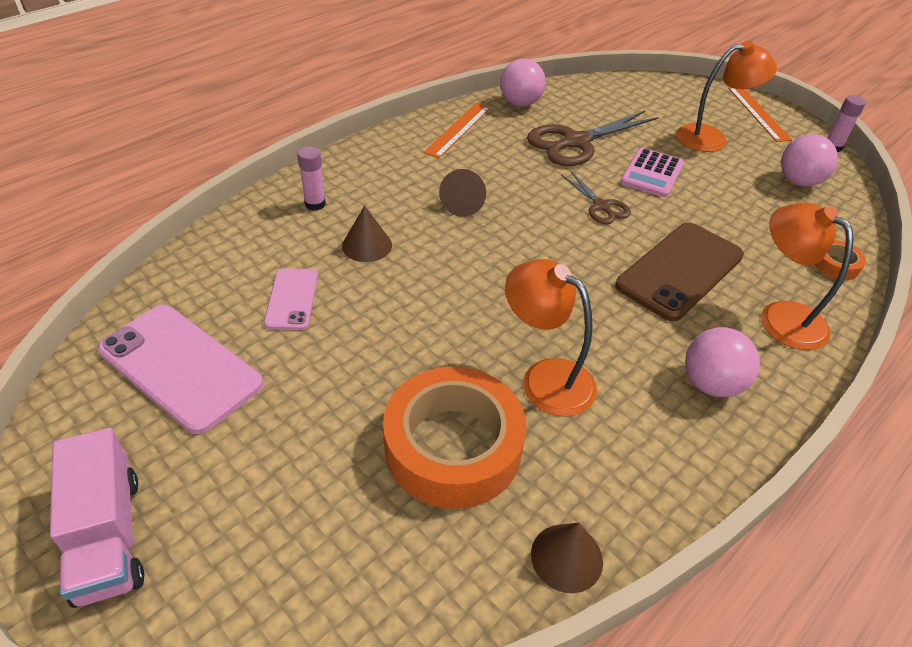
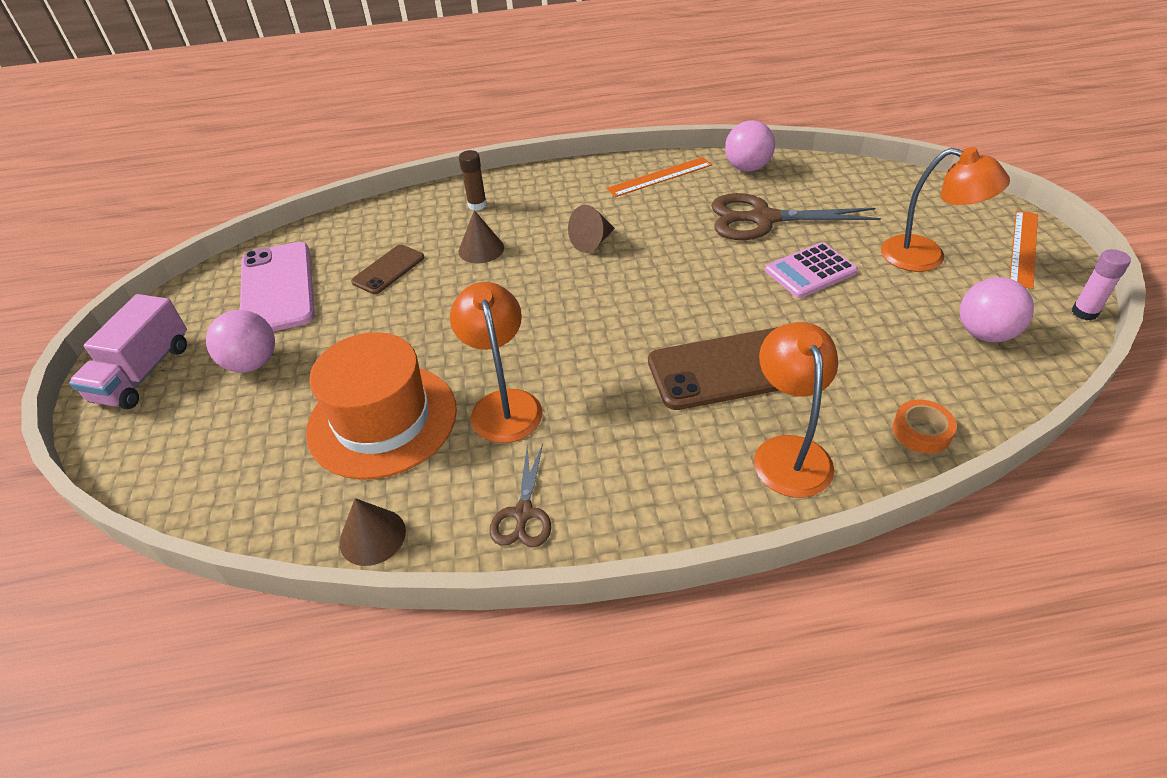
camera: 40 degrees right, 0 degrees up
(292, 299) = (388, 270): pink phone -> brown phone
(315, 204) = (477, 205): pink glue stick -> brown glue stick
(453, 446) = (382, 420): orange tape -> orange hat
(601, 206) = (719, 284): brown scissors -> brown scissors (523, 513)
(711, 384) = (641, 475): pink ball -> pink ball (252, 363)

